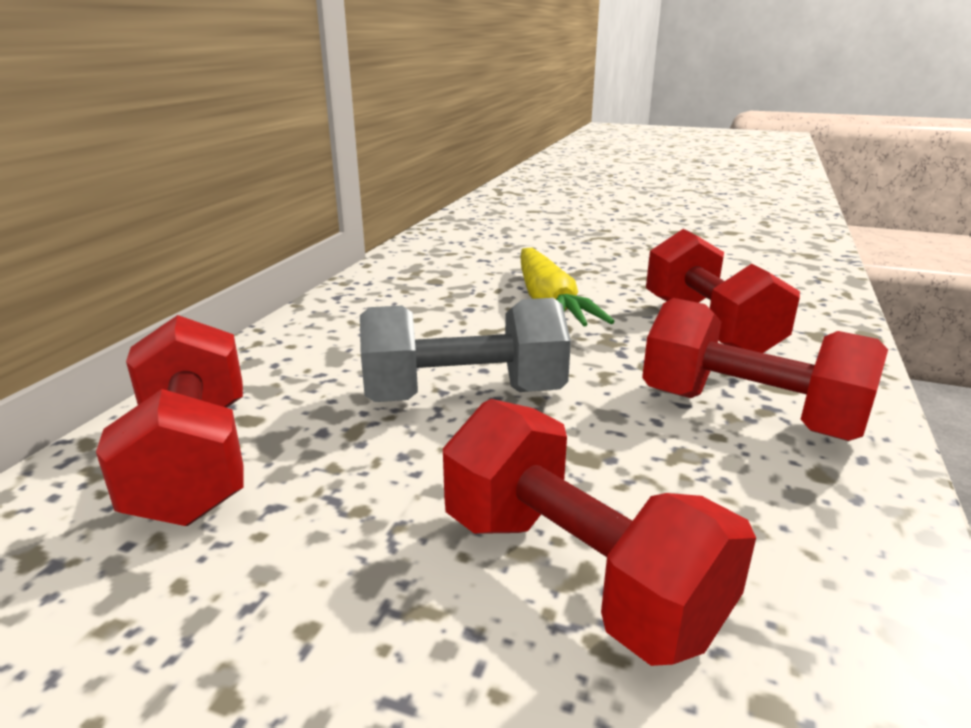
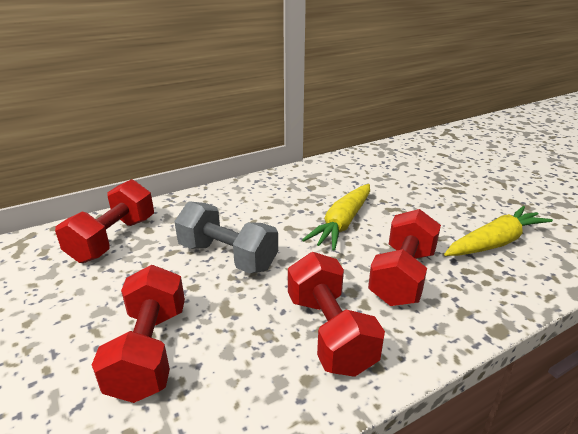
camera: 40 degrees right, 5 degrees up
(727, 268) = (495, 242): none -> yellow carrot

